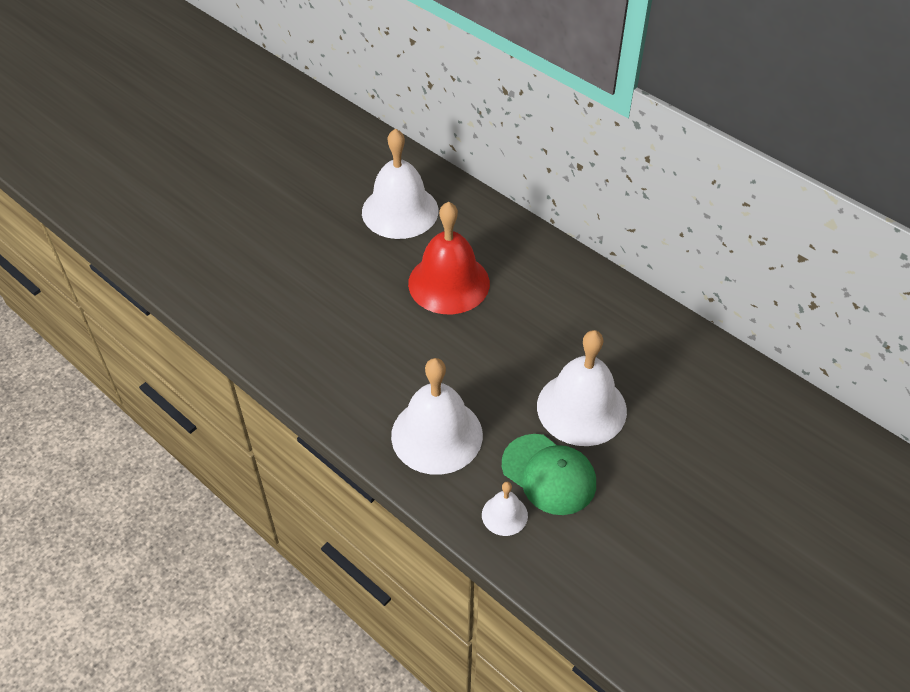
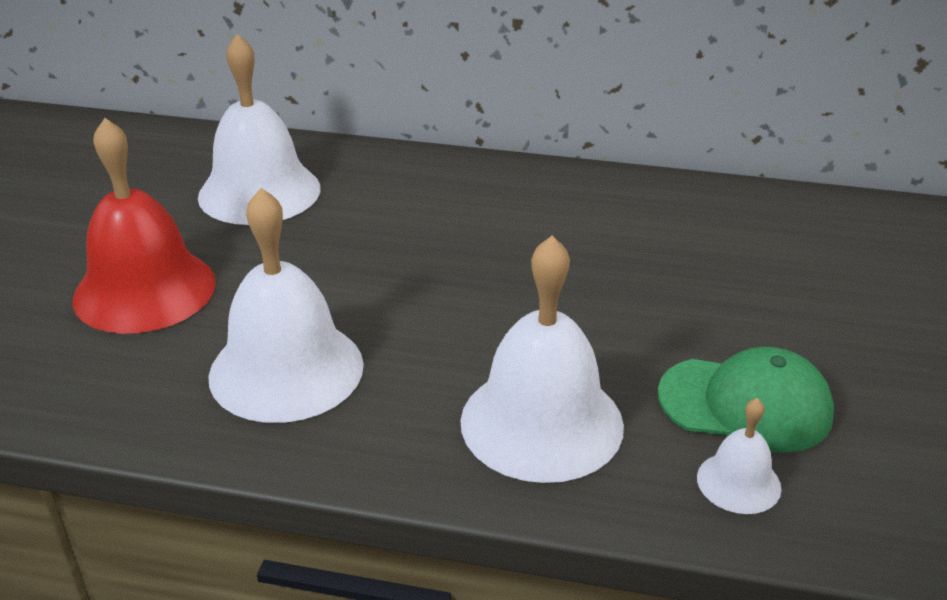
camera: 30 degrees left, 15 degrees down
(449, 283) = (397, 243): red bell -> red bell (145, 290)
(581, 408) = (707, 312): white bell -> white bell (286, 369)

